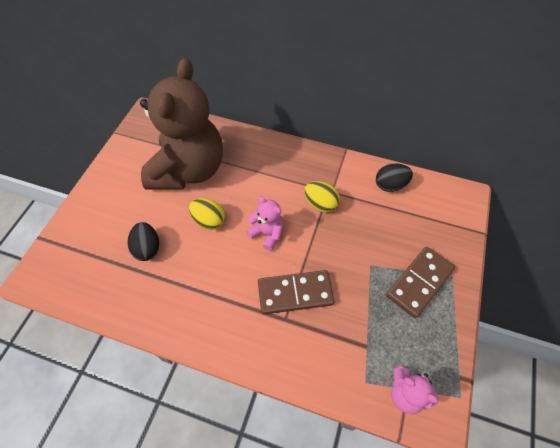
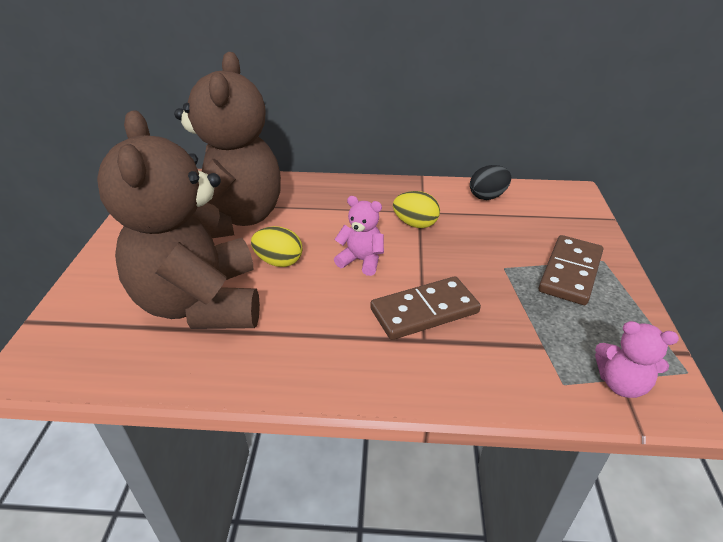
camera: 15 degrees left, 20 degrees down
(147, 248) = (201, 303): black egg -> brown teddy bear

